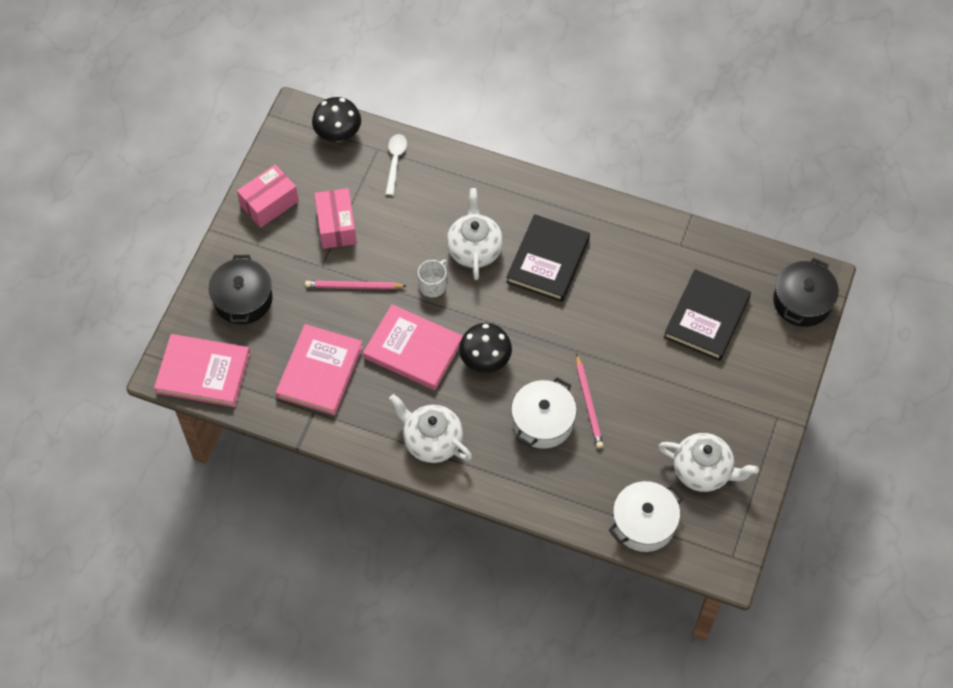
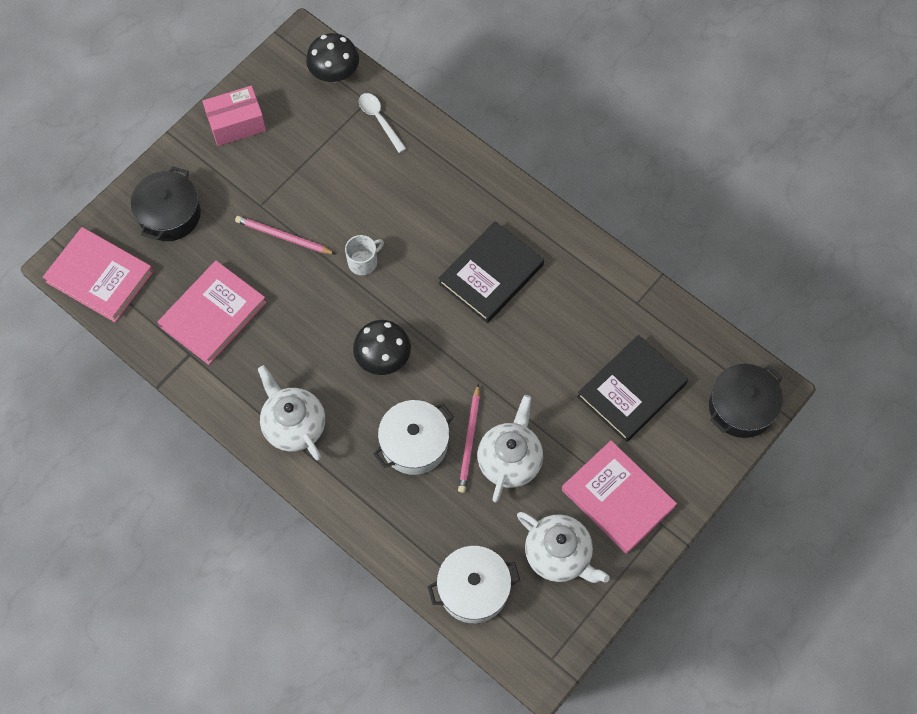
camera: 20 degrees right, 5 degrees up
(336, 226) = (293, 168): pink box -> none
(395, 161) = (379, 120): white spoon -> white spoon turned 60 degrees counterclockwise
(413, 349) = (315, 322): pink book -> pink book (617, 498)
(474, 249) = (421, 237): white teapot -> white teapot (510, 460)

